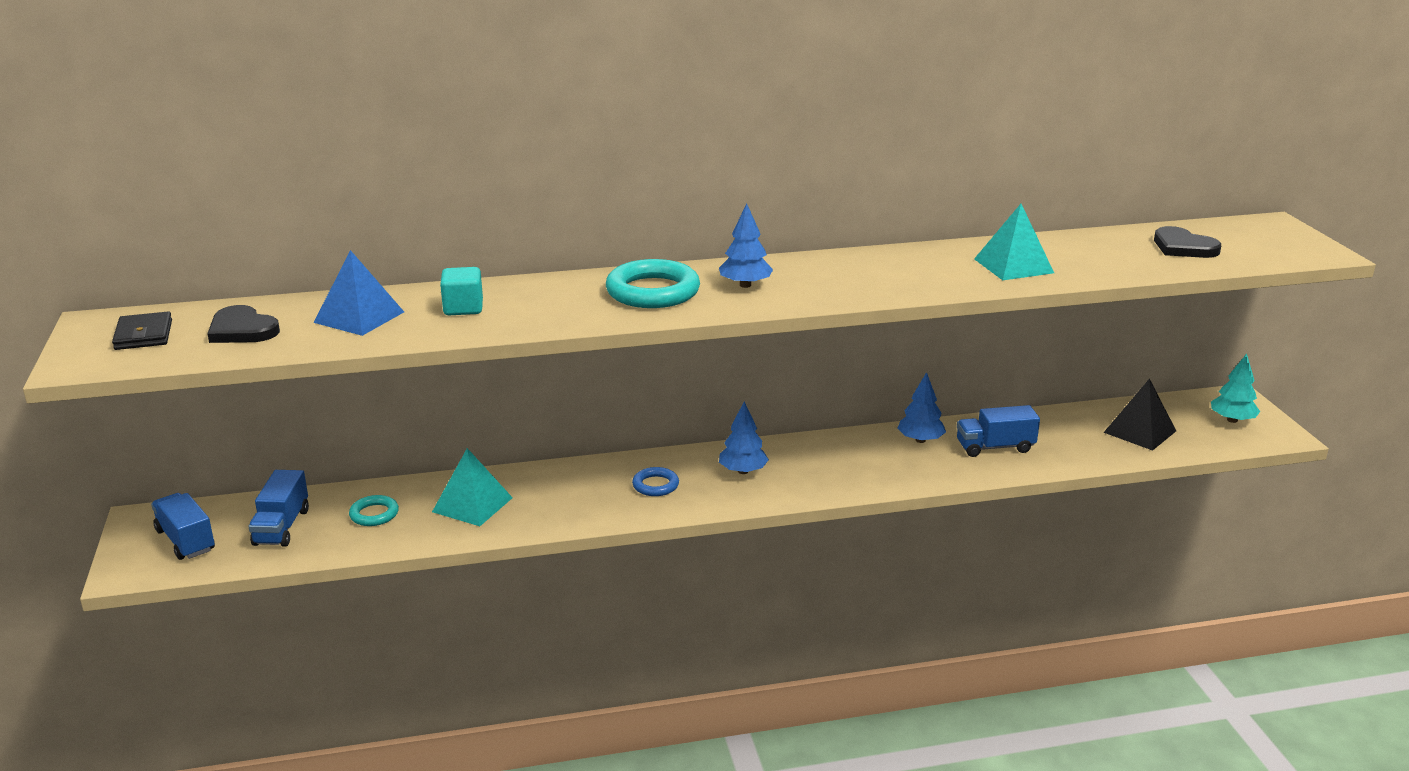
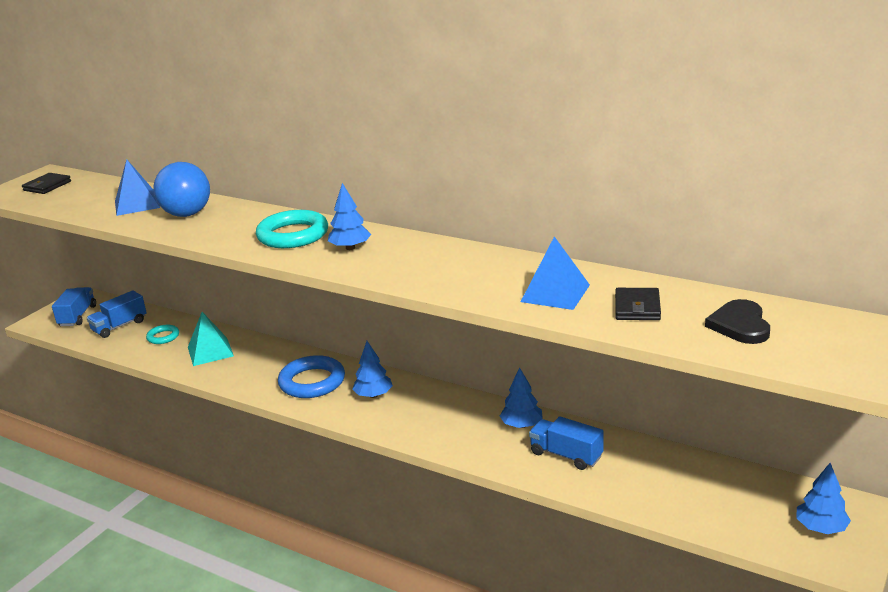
camera: 45 degrees right, 0 degrees up
(242, 330) = (83, 195): black heart -> none
(463, 308) = (187, 214): turquoise cube -> blue ball
(655, 485) = (312, 382): blue ring -> blue ring, size x1.87
(1013, 266) = (555, 293): turquoise pyramid -> blue pyramid
(1094, 257) = (637, 307): none -> black wallet
(1140, 431) = (710, 497): black pyramid -> none
(1232, 420) = (821, 528): turquoise tree -> blue tree

